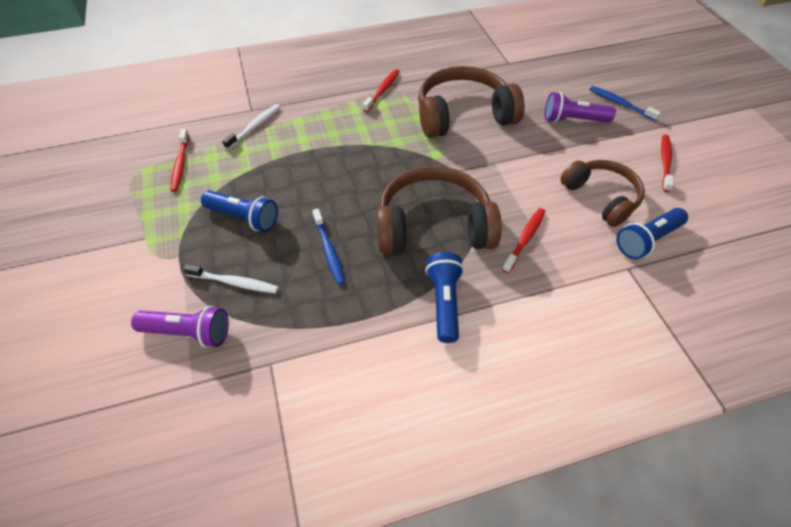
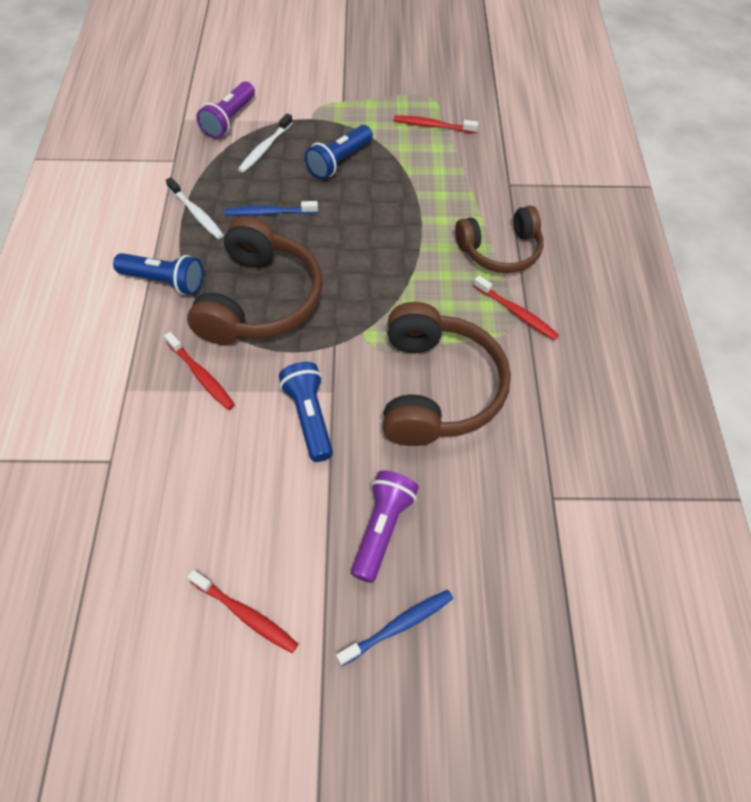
camera: 105 degrees right, 5 degrees up
(255, 126) = (477, 183): white toothbrush -> white toothbrush (196, 213)
(601, 197) = (222, 487): brown headphones -> brown headphones (500, 250)
(647, 240) = (134, 504): blue flashlight -> blue flashlight (309, 417)

